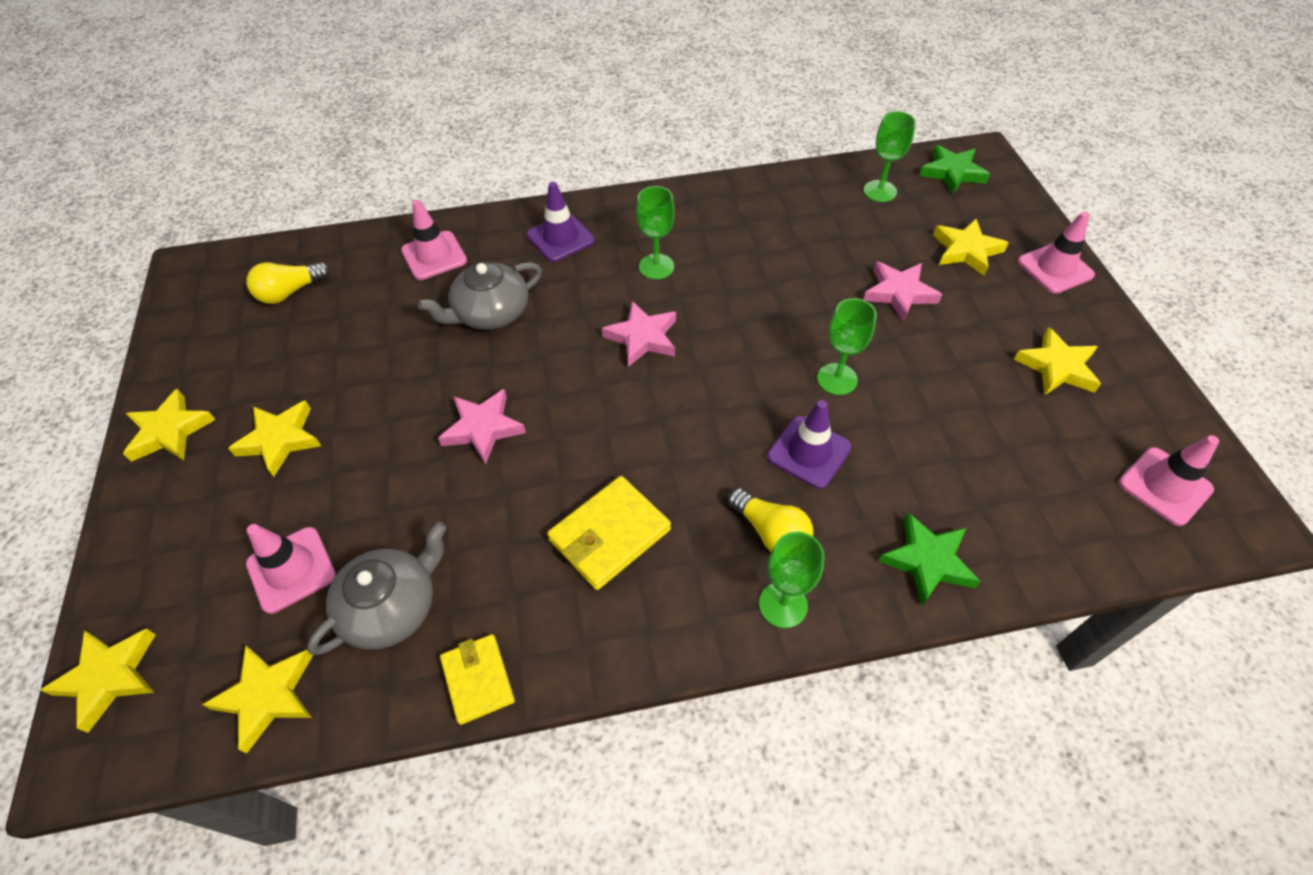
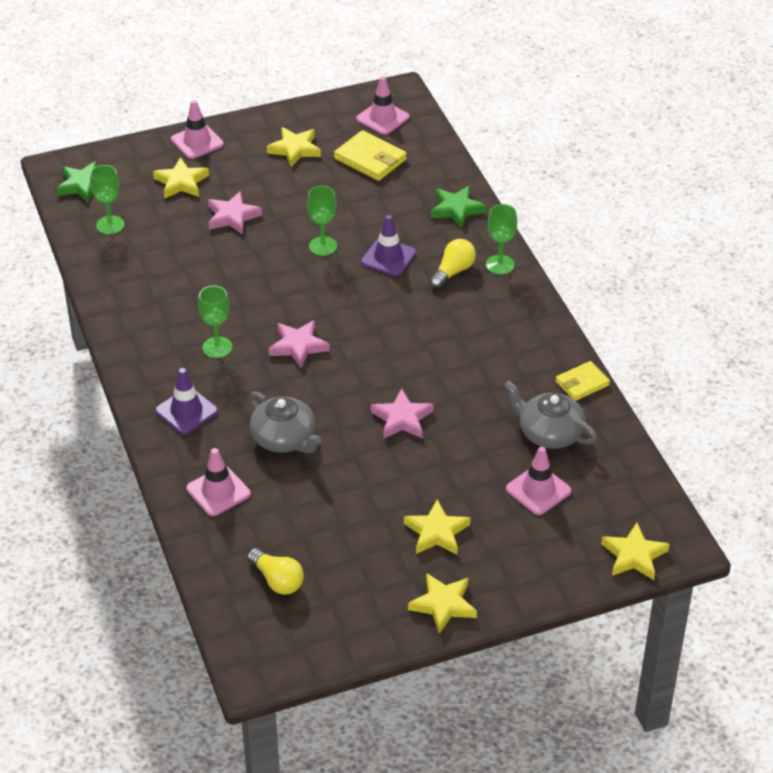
camera: 100 degrees left, 10 degrees down
(267, 696) = (620, 474): yellow star -> none
(609, 535) = (473, 341): yellow wallet -> yellow wallet (370, 159)

